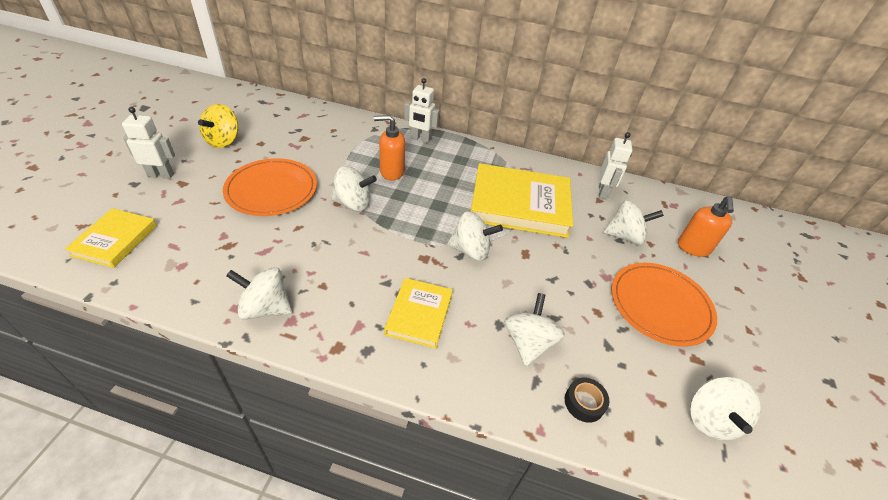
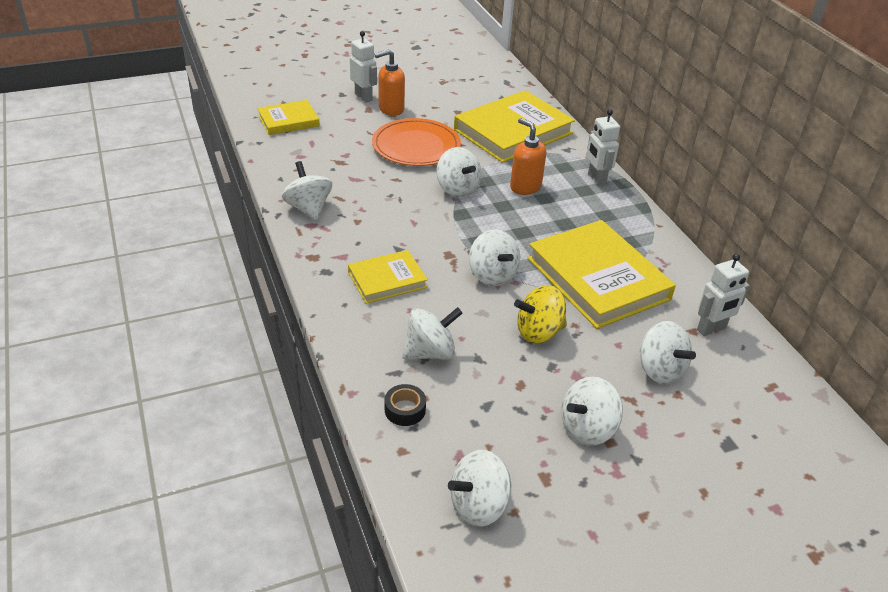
camera: 55 degrees right, 5 degrees down
(223, 141) = (434, 96): yellow spinning top -> yellow spinning top (539, 332)
(323, 136) = (513, 132): none -> yellow book
(660, 305) = (587, 428): orange plate -> white spinning top
(693, 248) = (722, 433): orange soap dispenser -> orange soap dispenser (391, 109)

